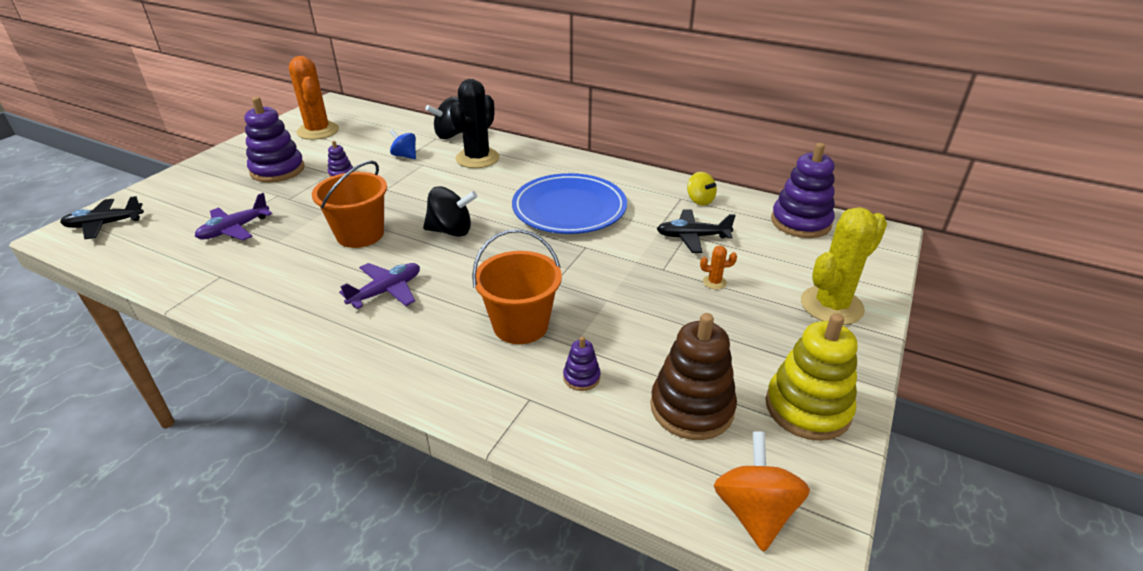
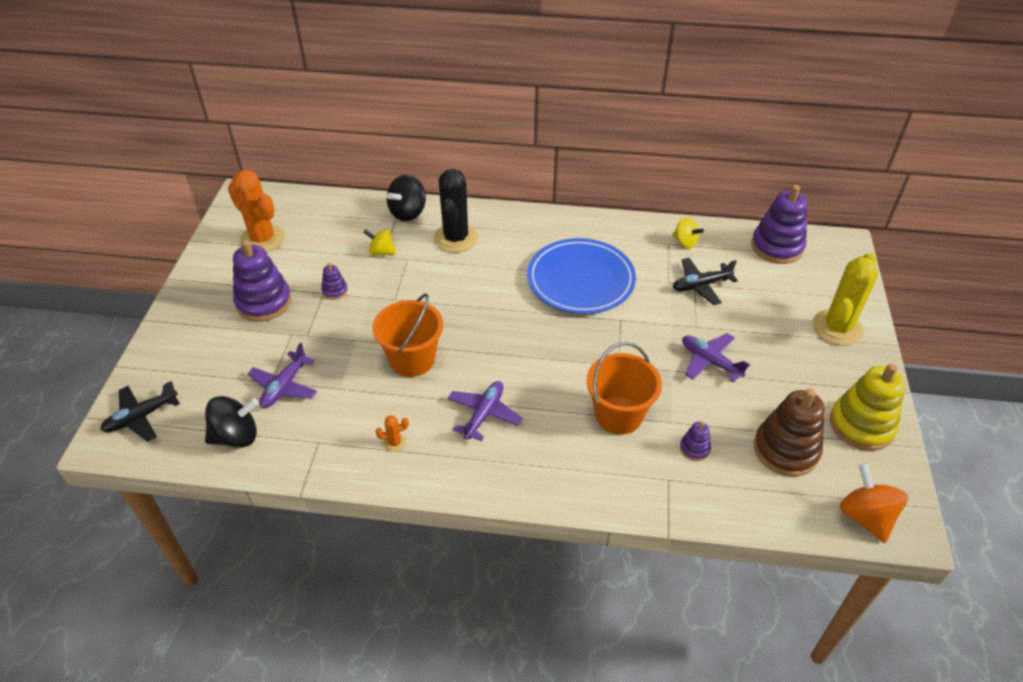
camera: 20 degrees left, 10 degrees up
(405, 156) = (381, 252): blue spinning top -> yellow spinning top
(451, 231) = (493, 333): black spinning top -> black spinning top (236, 436)
(657, 302) = (710, 361): none -> purple plane
(714, 282) = (742, 329): orange cactus -> orange cactus (395, 443)

